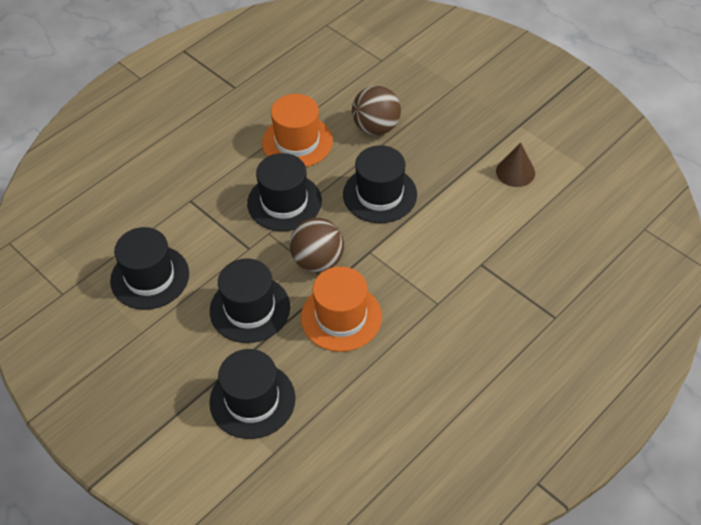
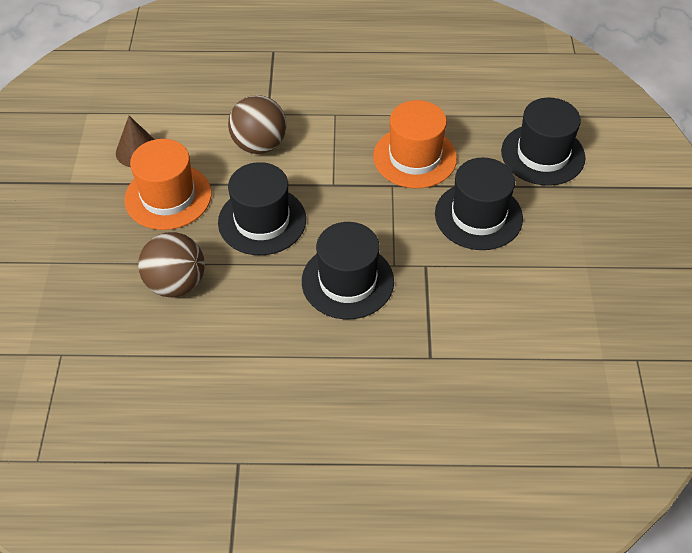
camera: 135 degrees left, 0 degrees up
(150, 277) = (539, 309): black hat -> none
(297, 142) = (261, 332): orange hat -> orange hat (168, 197)
(318, 261) = (381, 209): brown ball -> brown ball (259, 145)

